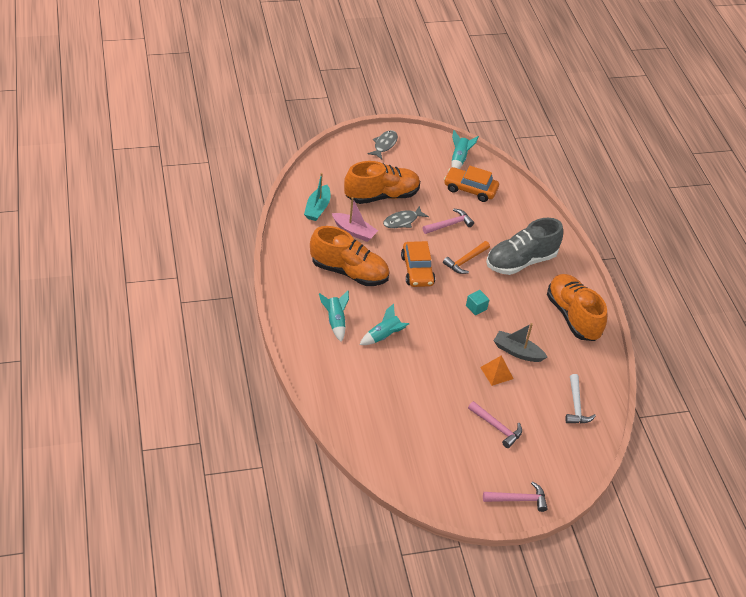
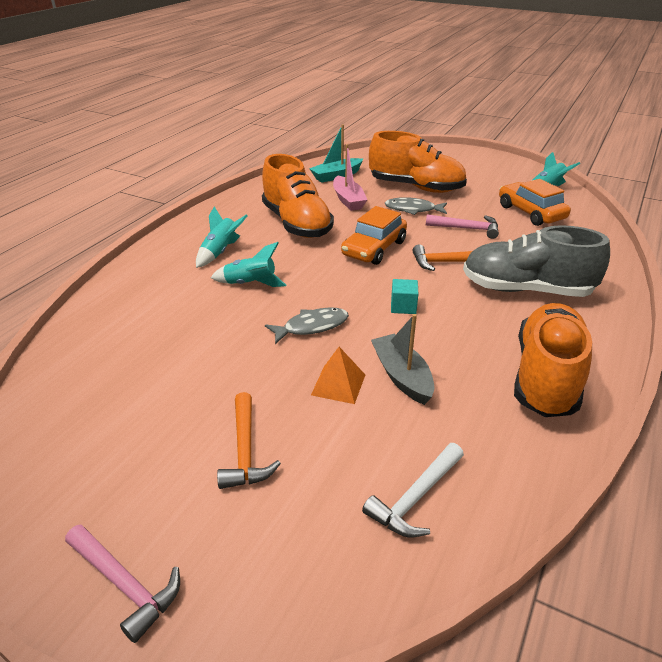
camera: 45 degrees right, 10 degrees down
(384, 145) = (469, 160): grey fish -> grey fish (312, 327)
(497, 427) = (245, 451): pink hammer -> orange hammer

